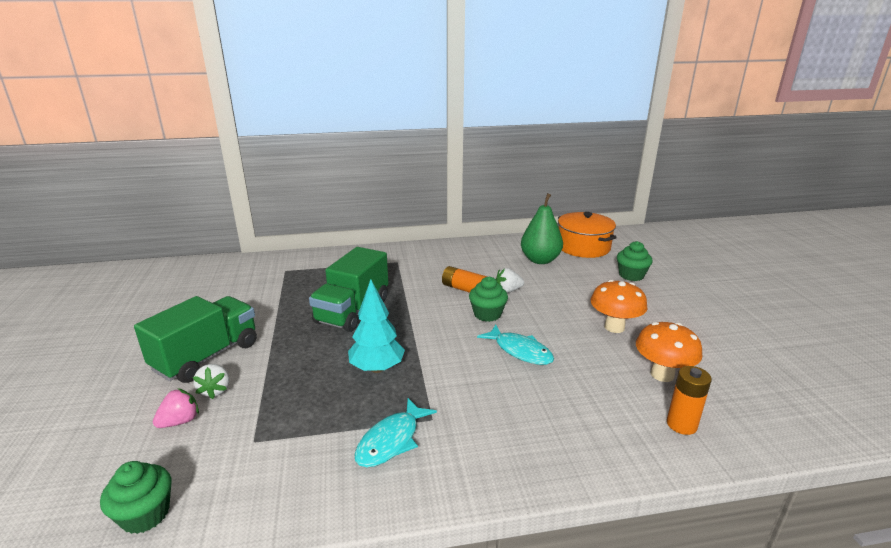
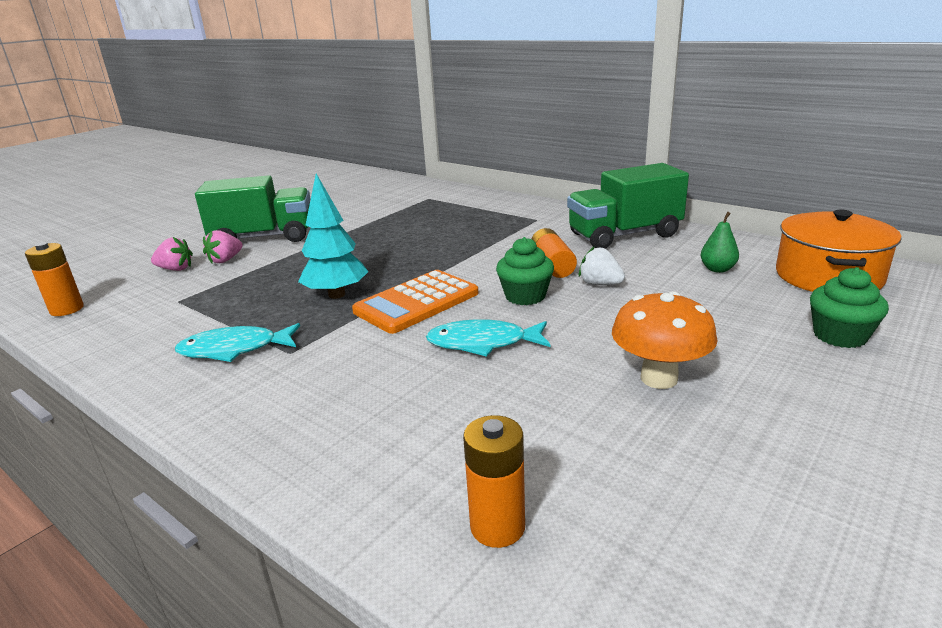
camera: 50 degrees right, 0 degrees up
(145, 514) = (67, 309): green cupcake -> orange battery
(215, 390) = (225, 260): white strawberry -> pink strawberry
(353, 311) = (413, 245): green truck -> green truck (624, 235)
(438, 347) = (416, 302): none -> orange calculator
(520, 351) = (483, 343): turquoise fish -> turquoise fish turned 90 degrees clockwise
(540, 260) = (717, 269): green pear -> green pear, size x0.51
(662, 374) = (604, 462): orange mushroom -> none

